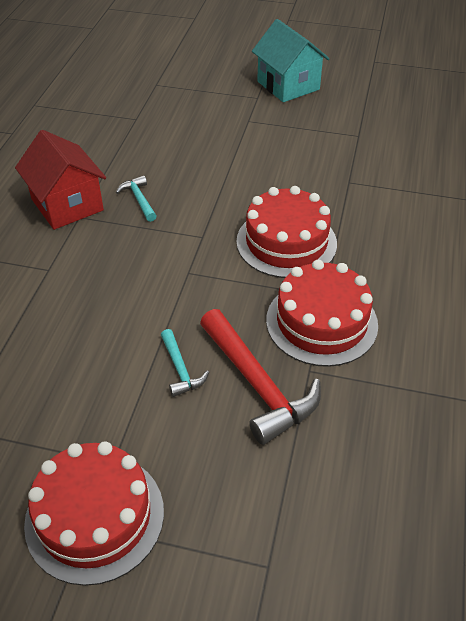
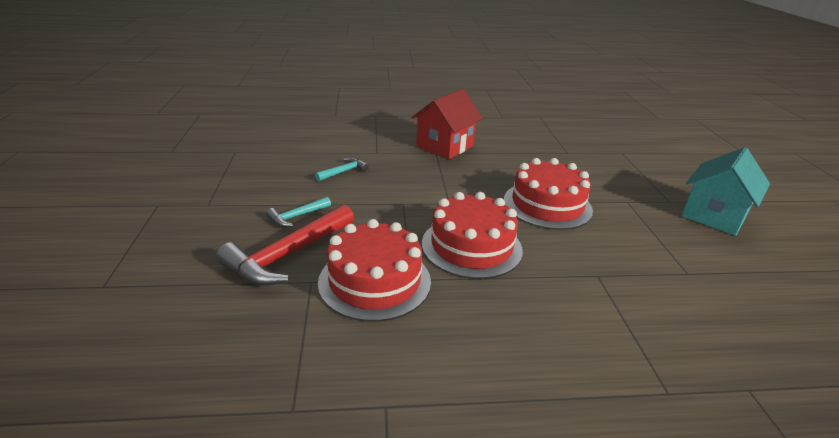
camera: 70 degrees right, 15 degrees down
(95, 516) = (163, 206): red cake -> red cake (547, 205)
(139, 199) = (472, 170): turquoise hammer -> turquoise hammer (343, 172)

